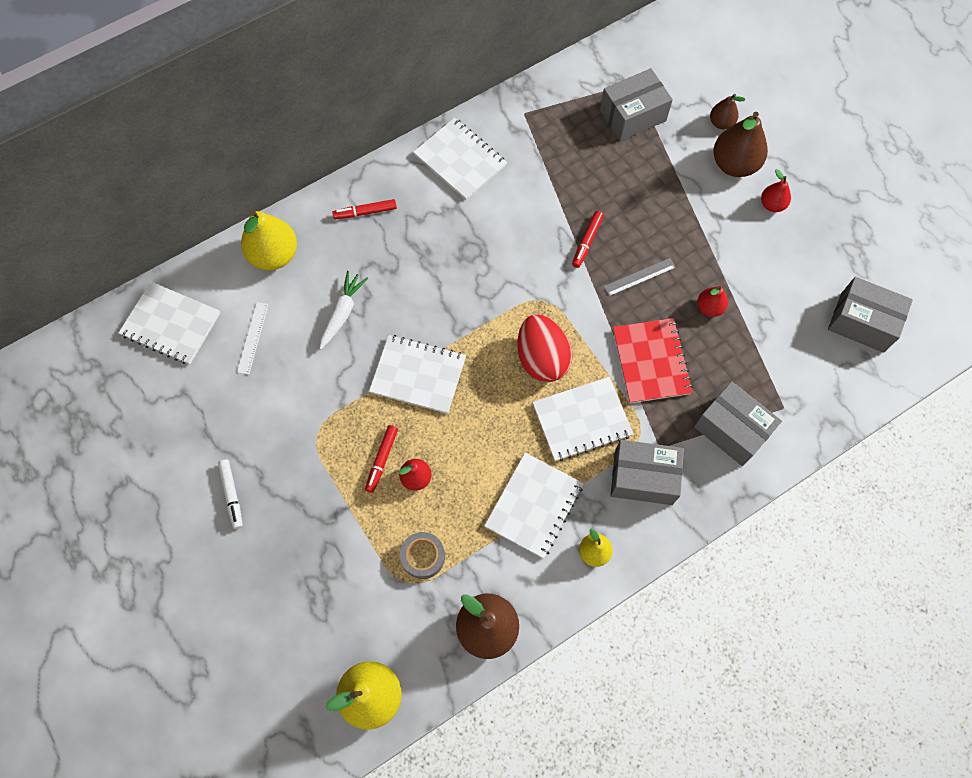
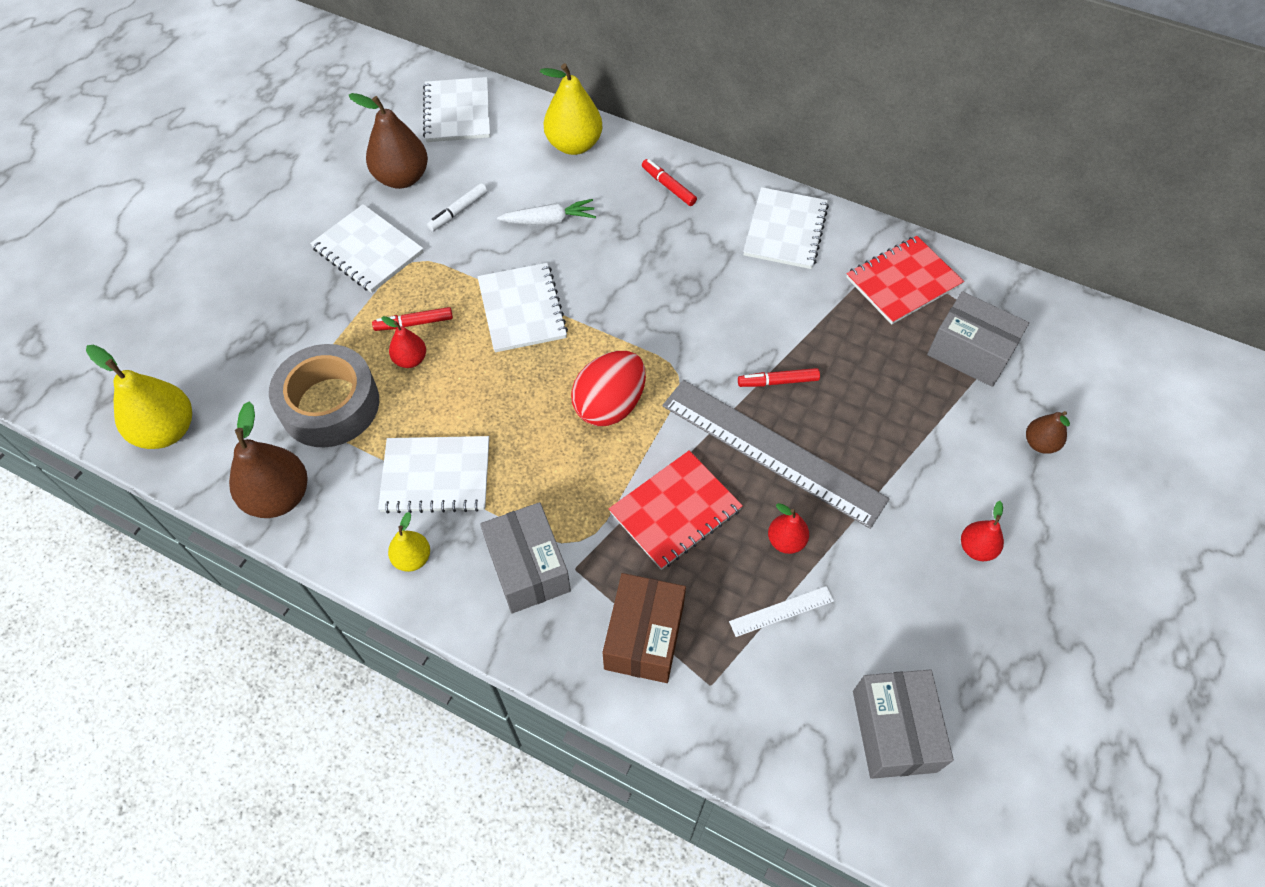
camera: 60 degrees right, 10 degrees down
(232, 495) = (317, 231): white marker -> white marker (458, 211)
(252, 338) = (480, 170): white ruler -> white ruler (781, 611)
(423, 556) = (330, 404): grey tape -> grey tape, size x1.96
(552, 117) = (903, 281): none -> red notebook
(582, 420) = (561, 475): white notebook -> white notebook (368, 250)
(639, 277) = (772, 451): grey ruler -> grey ruler, size x2.45
(732, 430) = (644, 636): grey box -> brown box
(734, 164) = (996, 482): brown pear -> brown pear (402, 178)

